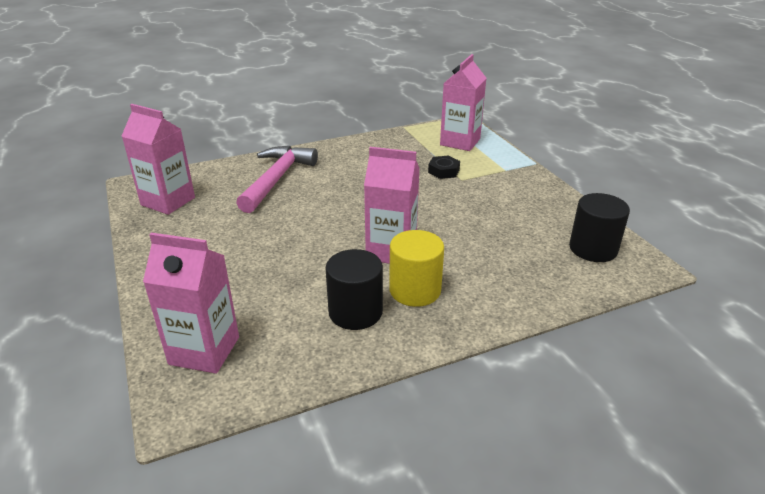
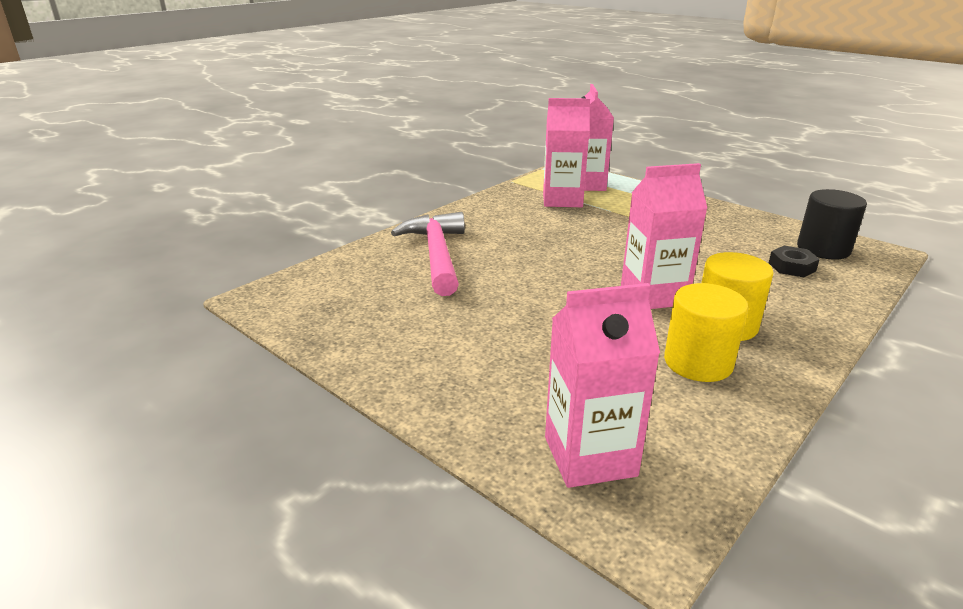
camera: 25 degrees left, 5 degrees down
(168, 201) = (327, 307): pink carton -> pink carton (562, 200)
(355, 312) = (698, 362): black cylinder -> yellow cylinder
(443, 171) = (605, 212): black nut -> black nut (791, 267)

